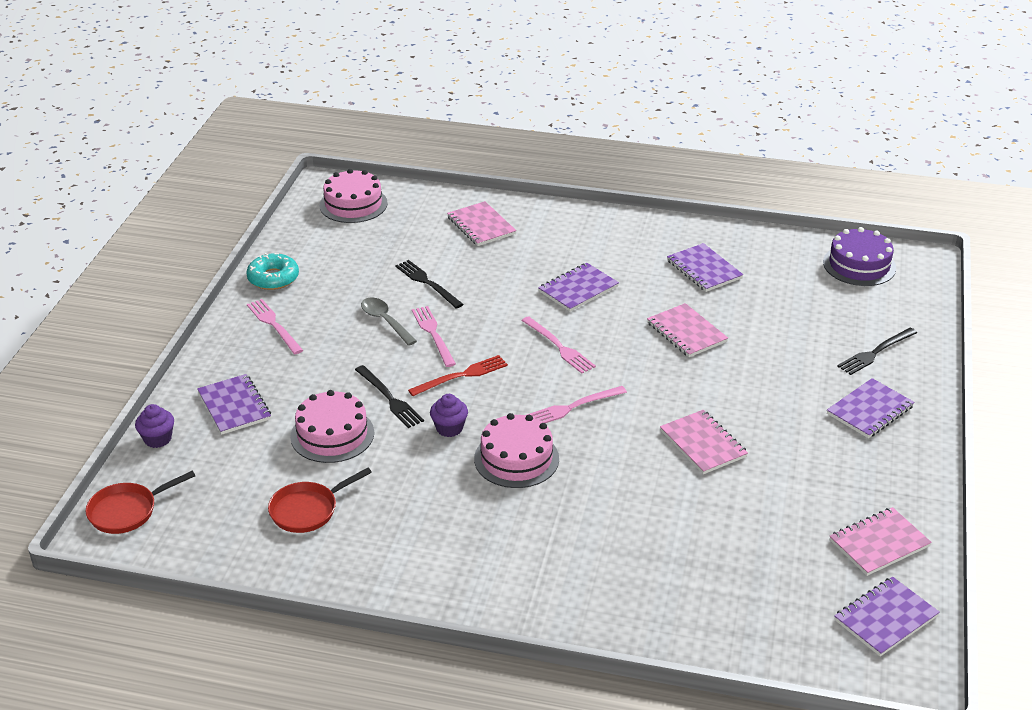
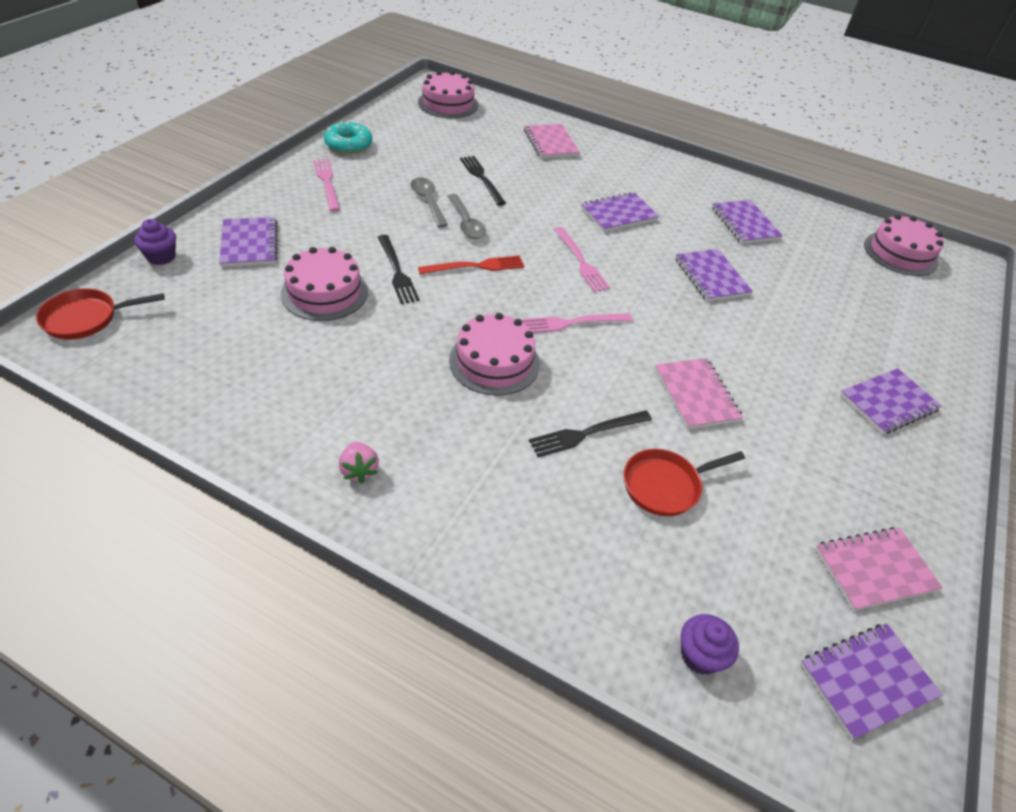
camera: 10 degrees right, 10 degrees up
(307, 510) = (258, 362): red pan -> red pan (665, 485)
(433, 334) = (466, 223): pink fork -> grey spoon
(442, 573) = (359, 470): none -> pink strawberry
(449, 428) = (440, 314): purple cupcake -> purple cupcake (700, 655)
(686, 332) = (711, 277): pink notebook -> purple notebook
(859, 265) = (900, 253): purple cake -> pink cake
(876, 352) = (904, 342): black fork -> black fork (587, 433)

